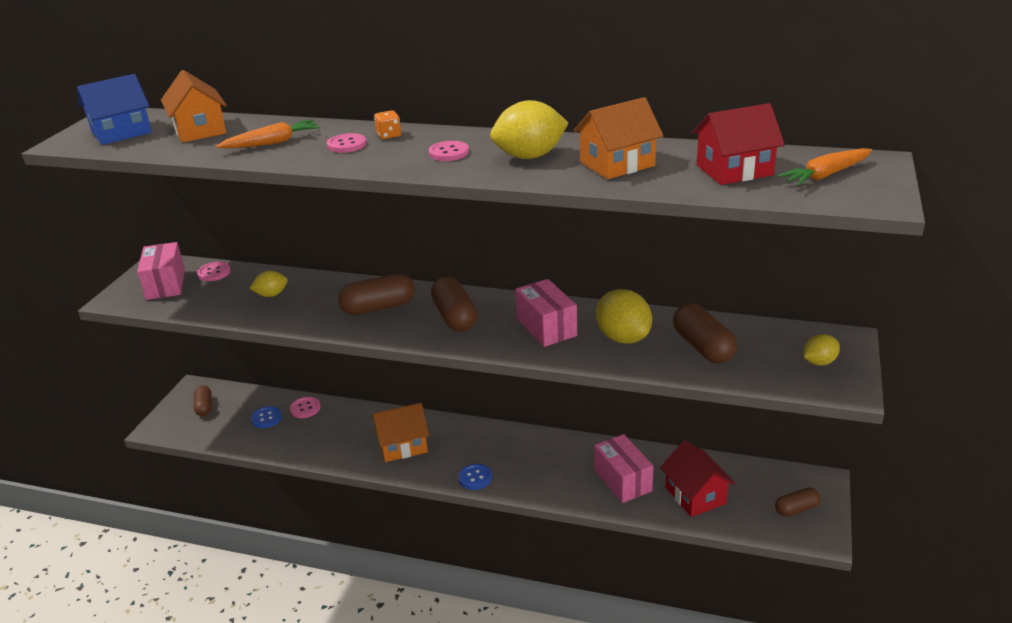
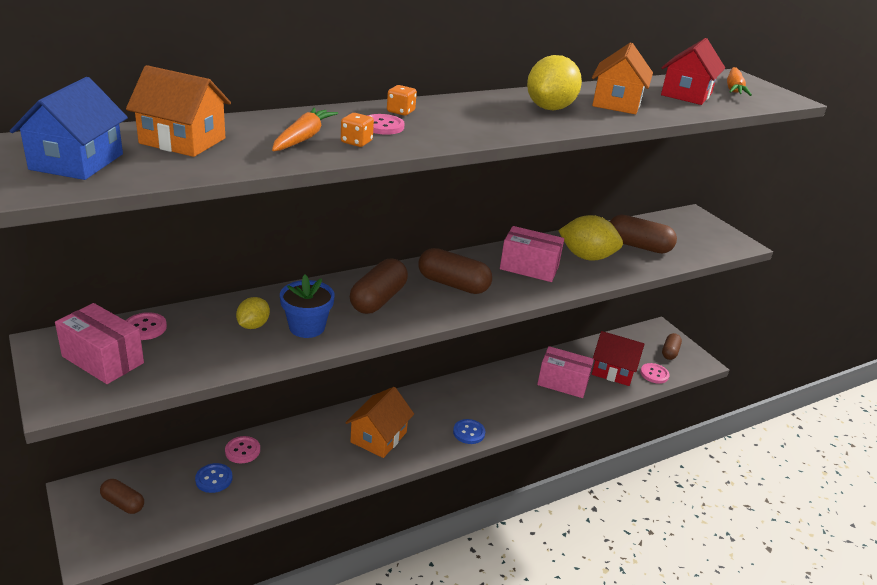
camera: 50 degrees left, 0 degrees up
(299, 153) = (356, 142): none -> orange dice
(300, 309) = (307, 327): none -> blue flower pot
(449, 153) = (485, 116): pink button -> pink button (654, 374)
(819, 362) = (704, 233): yellow lemon -> none

